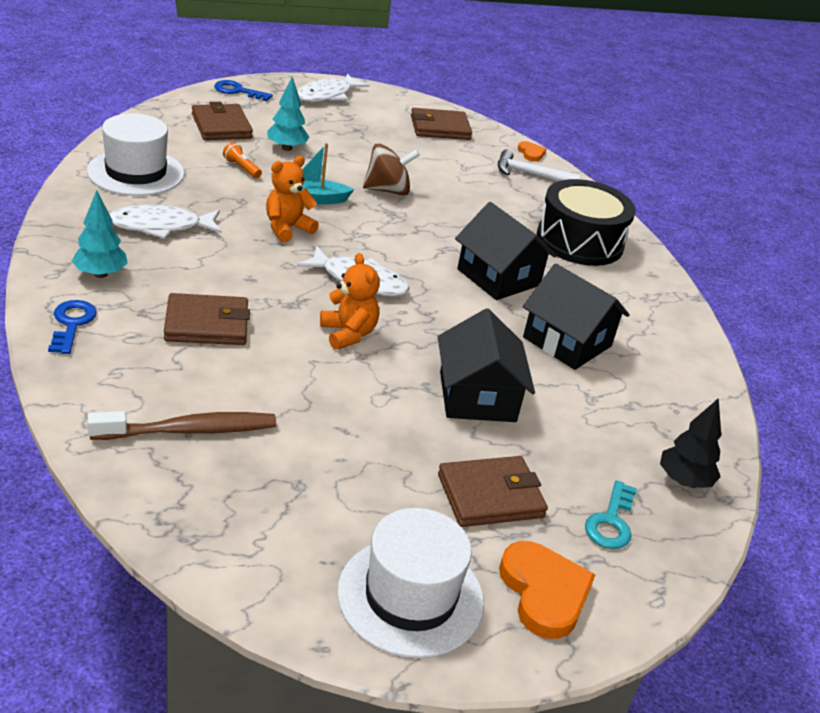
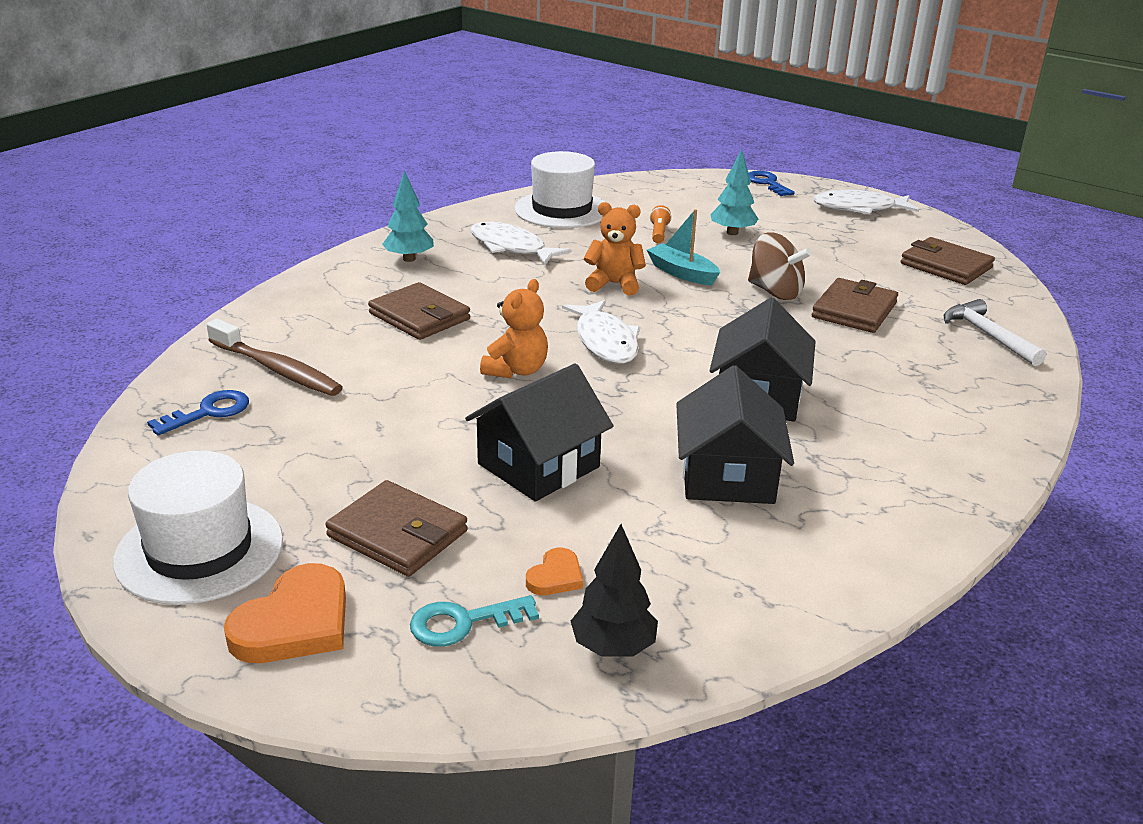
camera: 55 degrees right, 5 degrees down
(72, 323) = (333, 278): blue key -> blue key (209, 412)
(221, 126) = (699, 202): brown wallet -> brown wallet (854, 310)
(531, 153) = (1030, 319): orange heart -> orange heart (555, 576)
(579, 241) = (932, 409): black drum -> none

